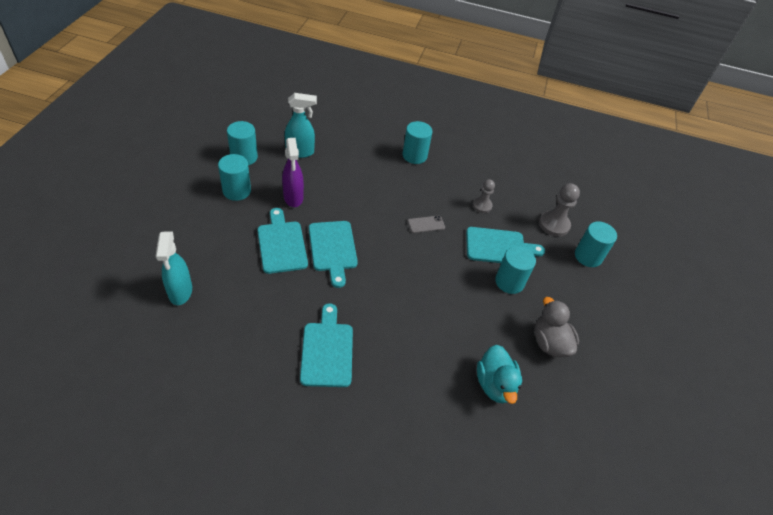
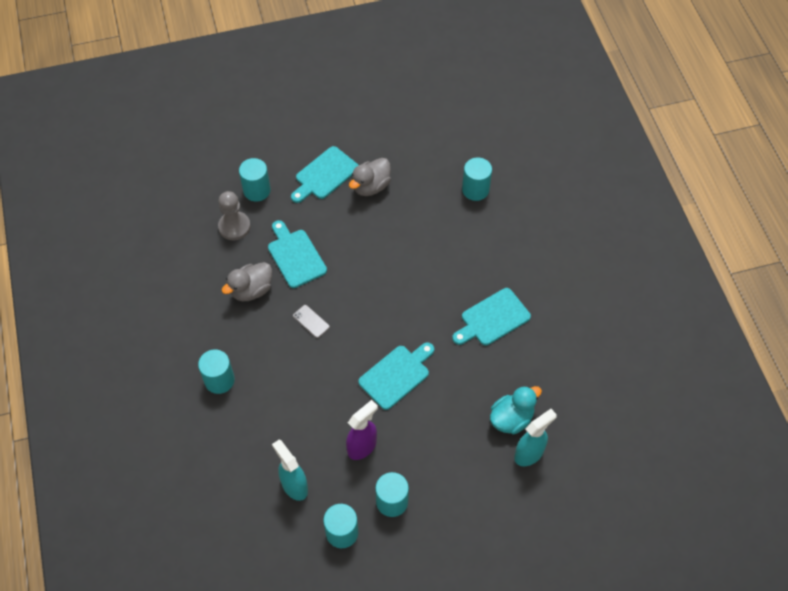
camera: 115 degrees left, 10 degrees up
(281, 244) = (423, 417): turquoise cutting board -> turquoise cutting board (324, 175)
(482, 205) = (251, 290): grey pawn -> grey duck
(495, 385) = (434, 205): turquoise duck -> turquoise duck (511, 418)
(509, 282) = (330, 233): turquoise cylinder -> turquoise cylinder (475, 189)

